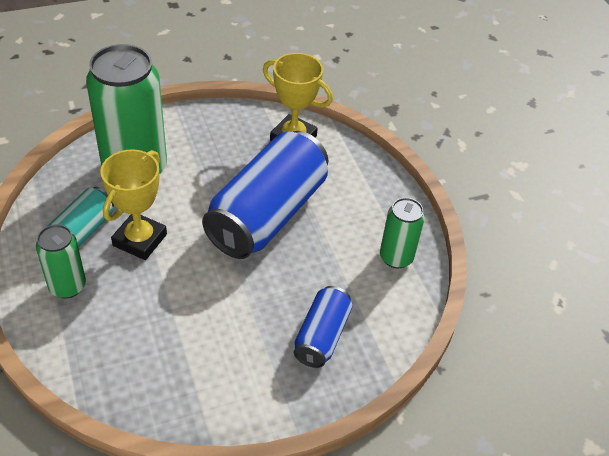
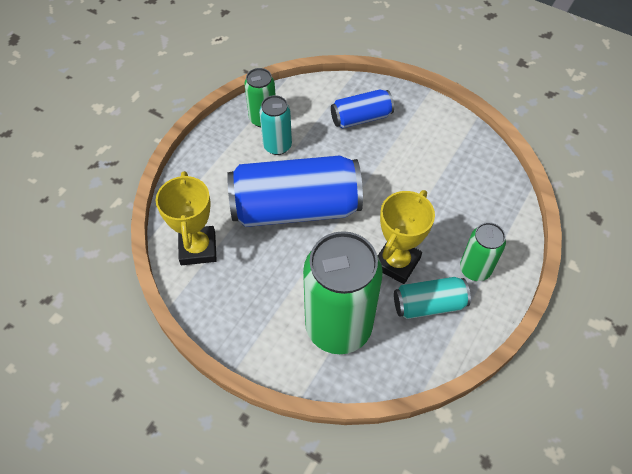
camera: 125 degrees left, 10 degrees up
(140, 240) = (396, 262): yellow trophy -> yellow trophy turned 45 degrees counterclockwise
(350, 246) = (277, 146): none -> turquoise can

